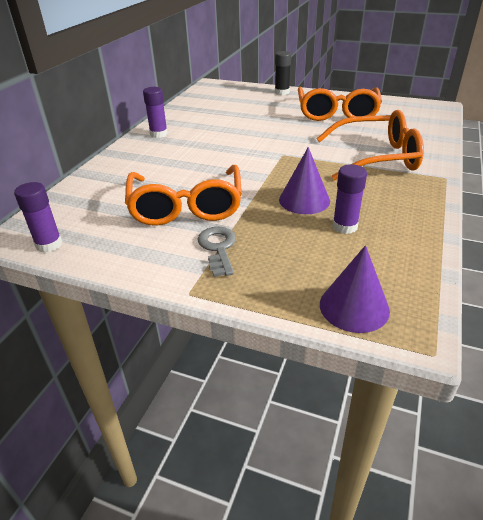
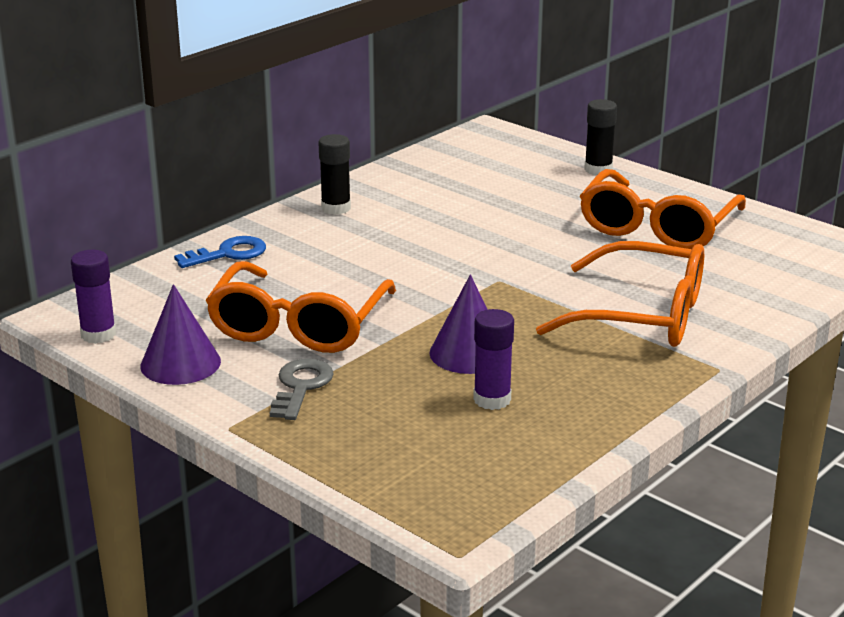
camera: 20 degrees right, 10 degrees down
(110, 171) = (228, 254): none -> blue key
(158, 134) = (336, 208): purple glue stick -> black glue stick
(354, 307) = (412, 489): purple cone -> purple cone (180, 363)

